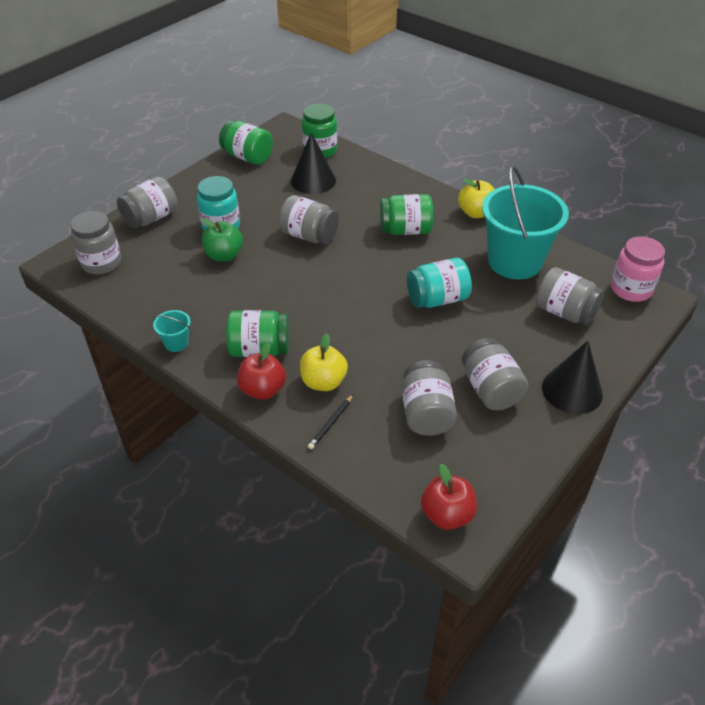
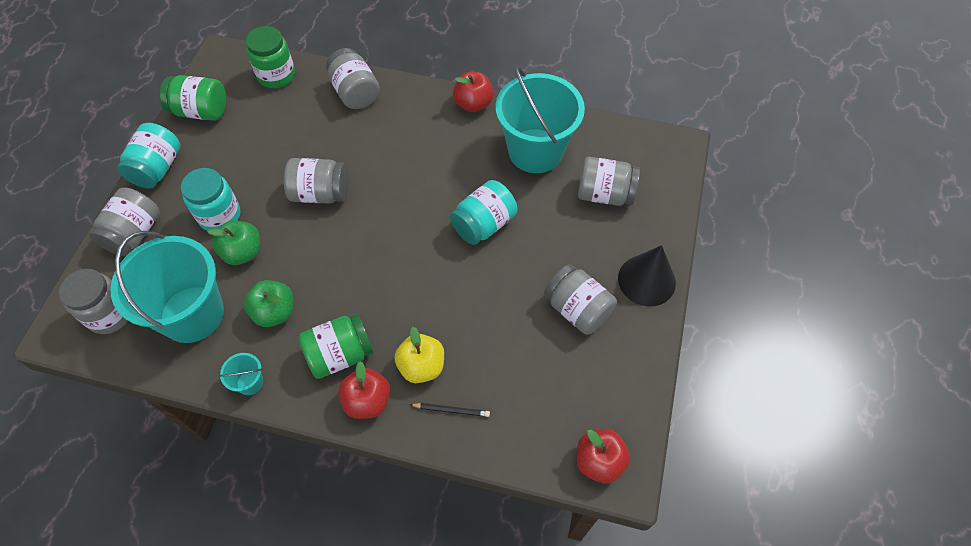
camera: 25 degrees left, 15 degrees up
(161, 283) = (192, 314): none -> turquoise bucket
(193, 183) = (157, 168): none -> turquoise jar
(224, 303) = (274, 312): none -> green apple
(313, 180) = (289, 119): black cone -> none
(331, 423) = (451, 410): black pencil -> black pencil turned 90 degrees counterclockwise
(405, 230) = (414, 150): green jar -> none
(426, 413) = (533, 360): grey jar -> grey jar (355, 92)
(476, 213) = (473, 104): yellow apple -> red apple
(631, 289) = (650, 145): pink jar -> none

